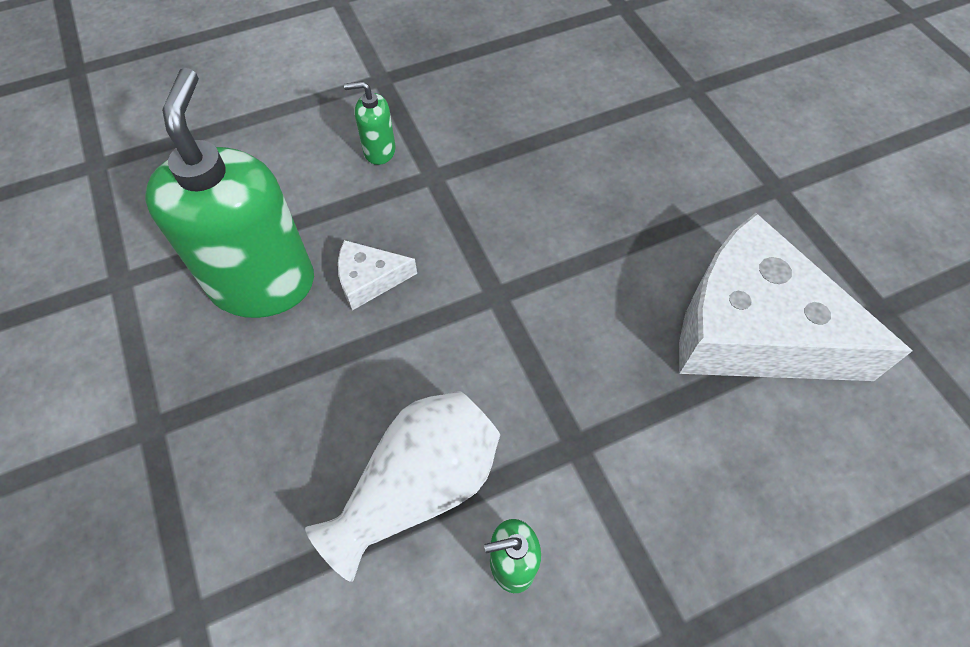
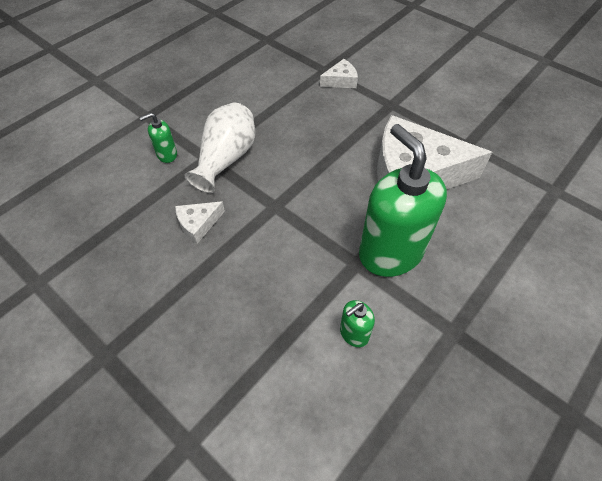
camera: 25 degrees left, 5 degrees down
(263, 283) = (133, 249): green soap dispenser -> green soap dispenser (390, 253)
(419, 487) = (284, 318): white vase -> white vase (226, 159)
(710, 116) = (341, 81): none -> white cheese

